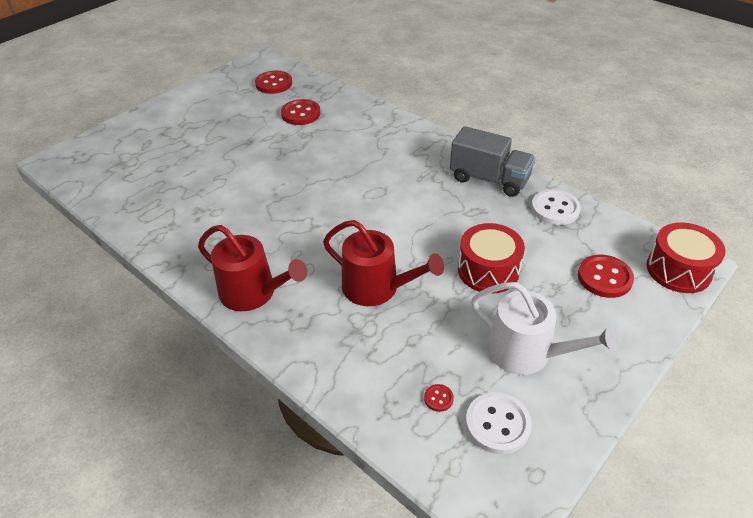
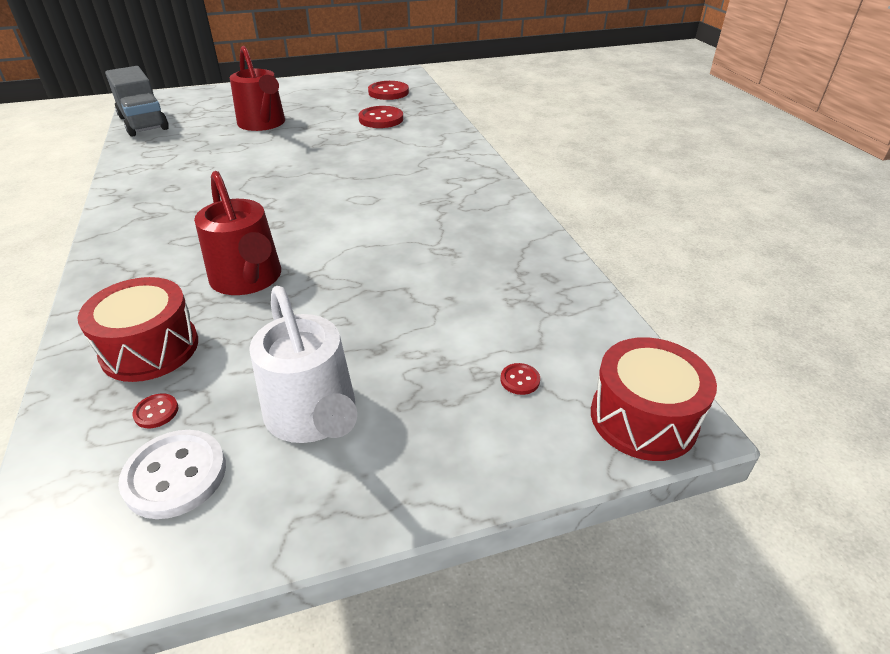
camera: 30 degrees right, 5 degrees down
(253, 292) = (140, 238): red watering can -> red watering can (263, 124)
(488, 270) = (384, 311): red drum -> red drum (150, 348)
(489, 179) = (501, 227): grey truck -> grey truck (143, 123)
(555, 209) = (546, 282): white button -> none
(604, 278) = (520, 380): red button -> red button, size x0.47

